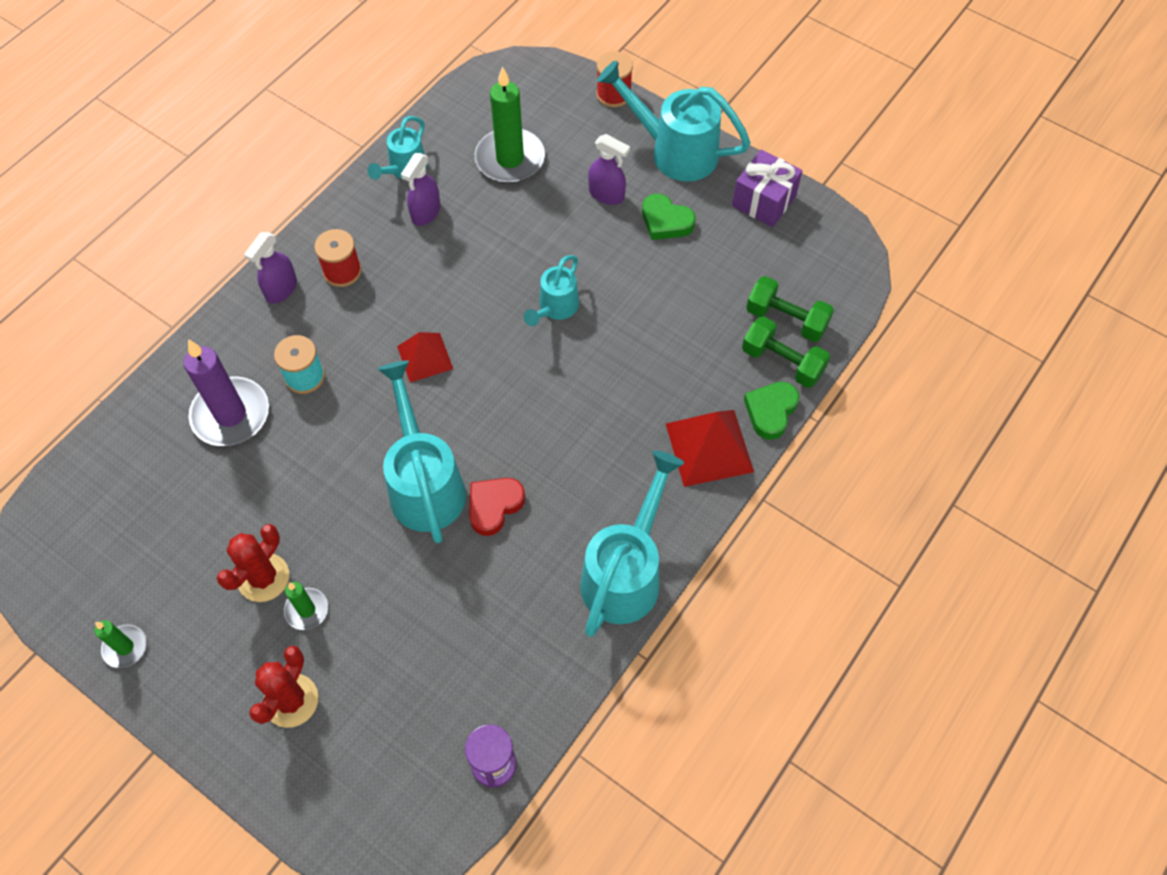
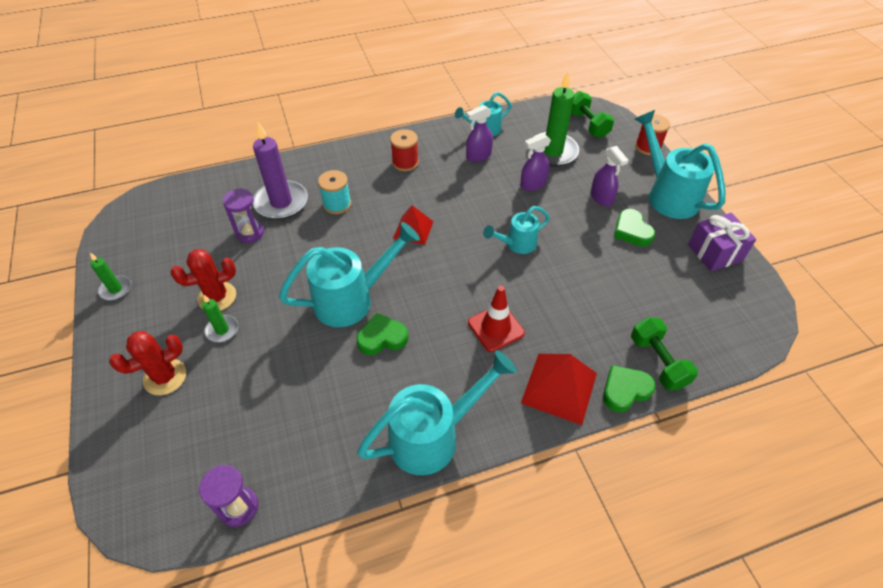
camera: 35 degrees right, 10 degrees down
(227, 477) = (250, 232): none -> purple hourglass
(281, 289) = (364, 155): purple spray bottle -> purple spray bottle (533, 184)
(425, 484) = (352, 299): turquoise watering can -> turquoise watering can turned 45 degrees clockwise
(494, 506) = (382, 338): red heart -> green heart
(603, 421) = (496, 328): none -> red traffic cone
(786, 319) = (681, 335): green dumbbell -> green dumbbell (587, 124)

